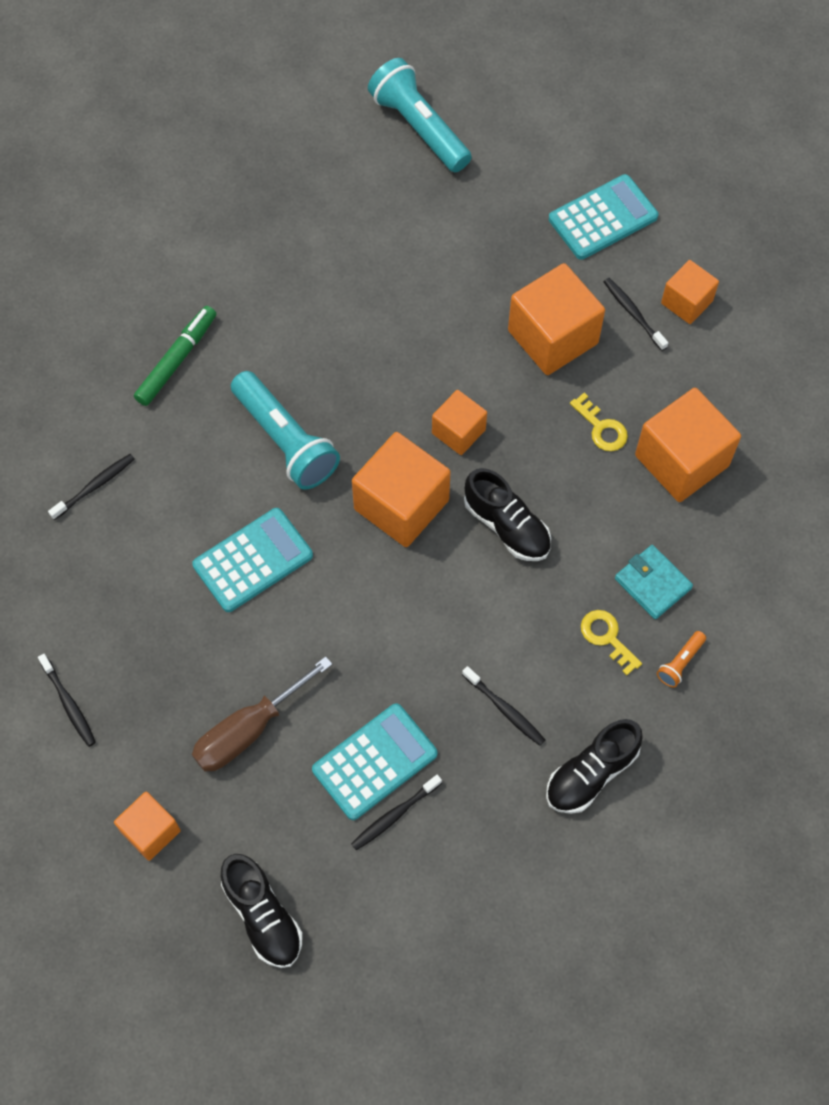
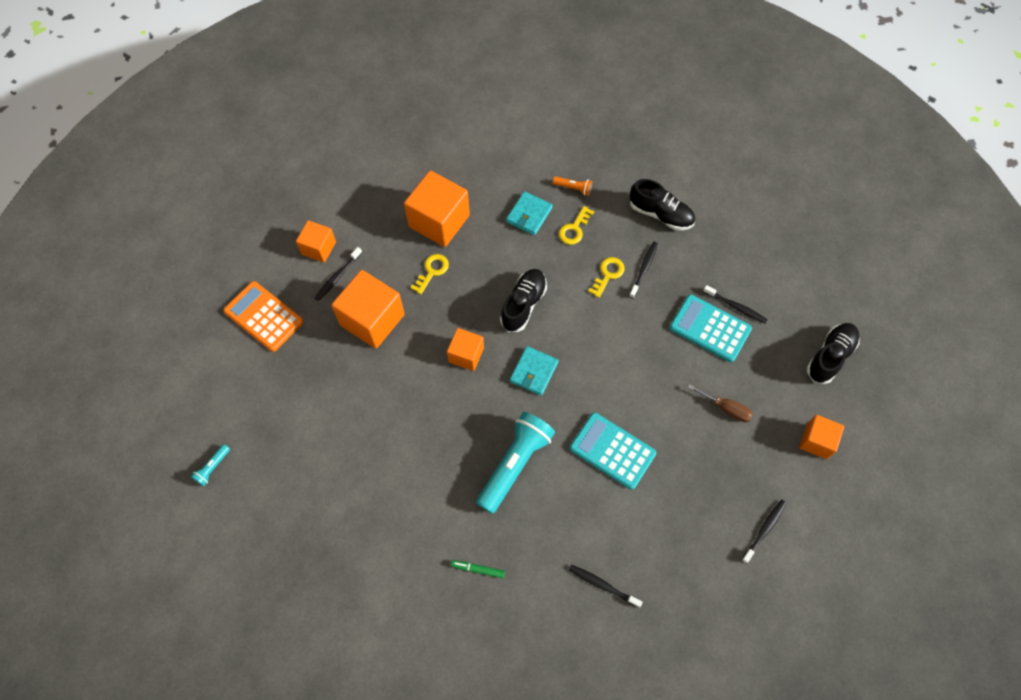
camera: 110 degrees left, 0 degrees up
(176, 360) = (478, 569): green marker -> green marker, size x0.56
(248, 730) = (726, 408): brown screwdriver -> brown screwdriver, size x0.61
(401, 504) = (533, 372): orange cube -> turquoise wallet
(419, 127) = (212, 468): turquoise flashlight -> turquoise flashlight, size x0.44
(514, 655) = (608, 274): none -> yellow key
(602, 218) = (263, 317): turquoise calculator -> orange calculator

